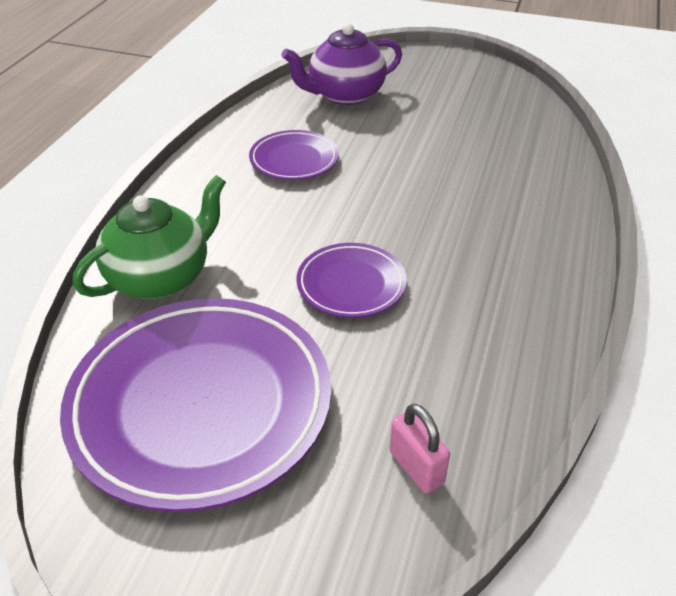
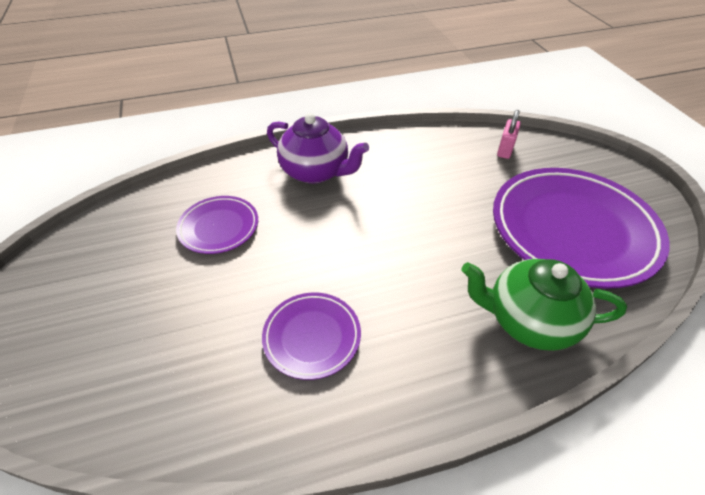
camera: 125 degrees left, 5 degrees up
(345, 95) = (148, 372): purple teapot -> purple teapot (316, 172)
(351, 284) = (425, 220): purple plate -> purple plate (219, 227)

